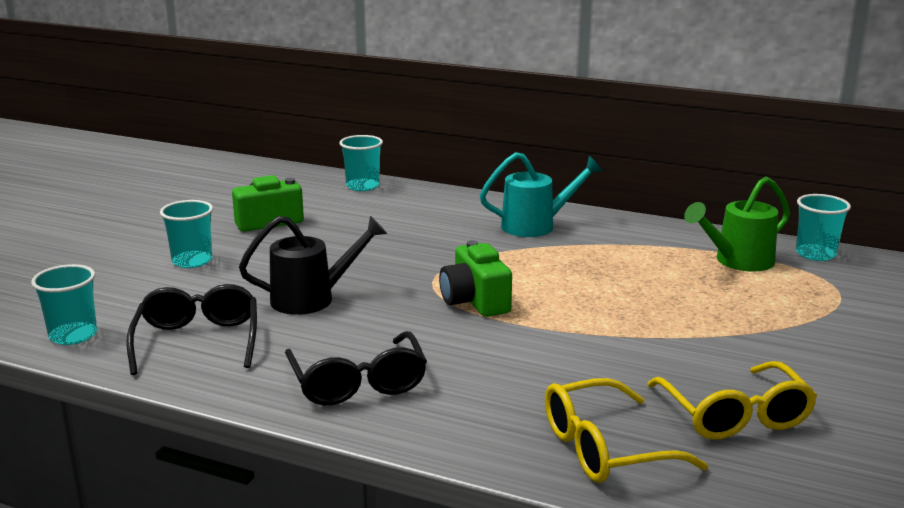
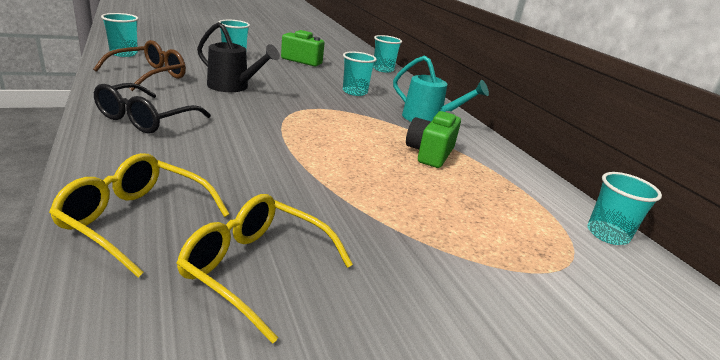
camera: 40 degrees right, 5 degrees up
(198, 340) = (149, 75): black glasses -> brown glasses
(415, 232) = (355, 92): none -> turquoise cup
(475, 301) = (296, 126): green camera -> green camera (430, 153)
(735, 416) = (256, 268): yellow glasses -> yellow glasses turned 90 degrees clockwise
(737, 261) = (521, 201): green watering can -> none

